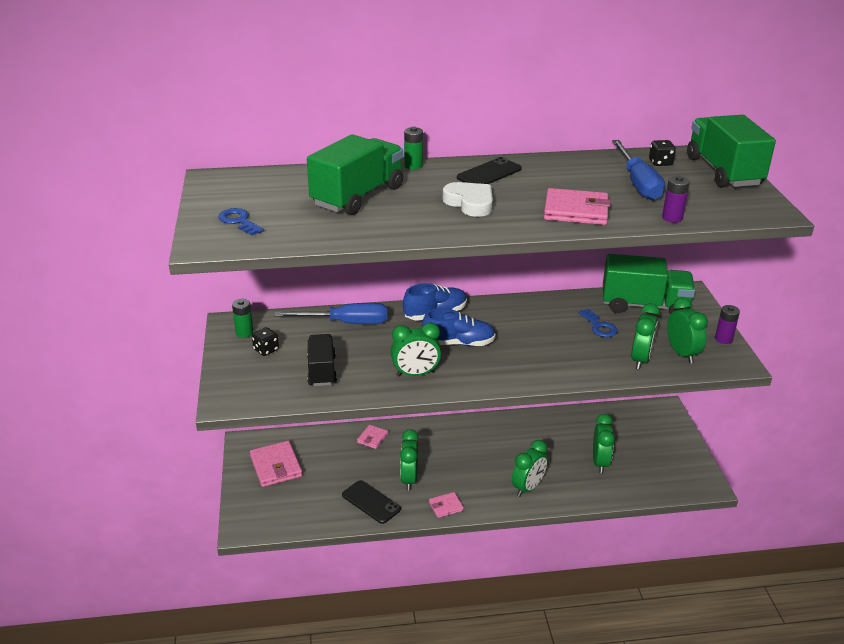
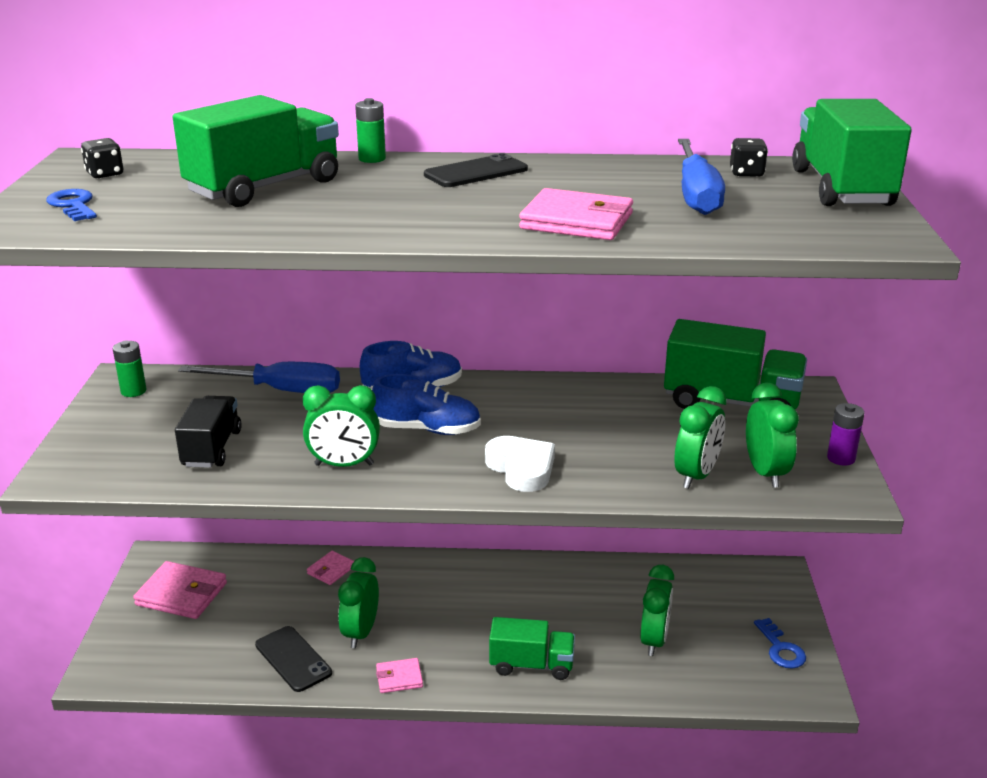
camera: 10 degrees right, 5 degrees down
(266, 350) = (150, 415): black dice -> black dice (105, 174)
(276, 466) = (181, 594): pink wallet -> pink wallet turned 60 degrees counterclockwise
(470, 203) = (422, 203): white heart -> white heart (521, 468)
(528, 488) = (531, 665): green clock -> green truck
(599, 326) = (650, 425): blue key -> blue key (781, 649)
(672, 218) = (725, 238): purple battery -> none

